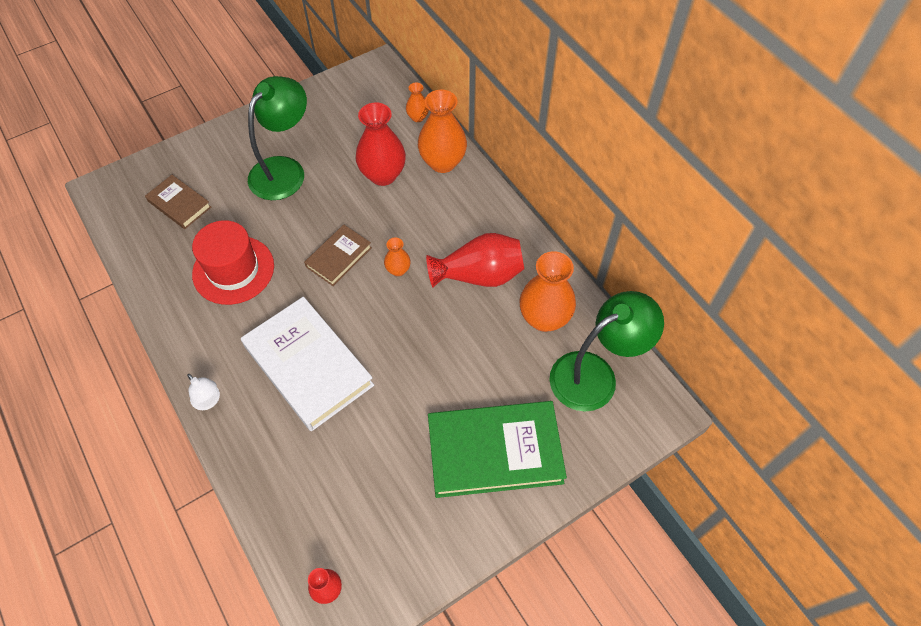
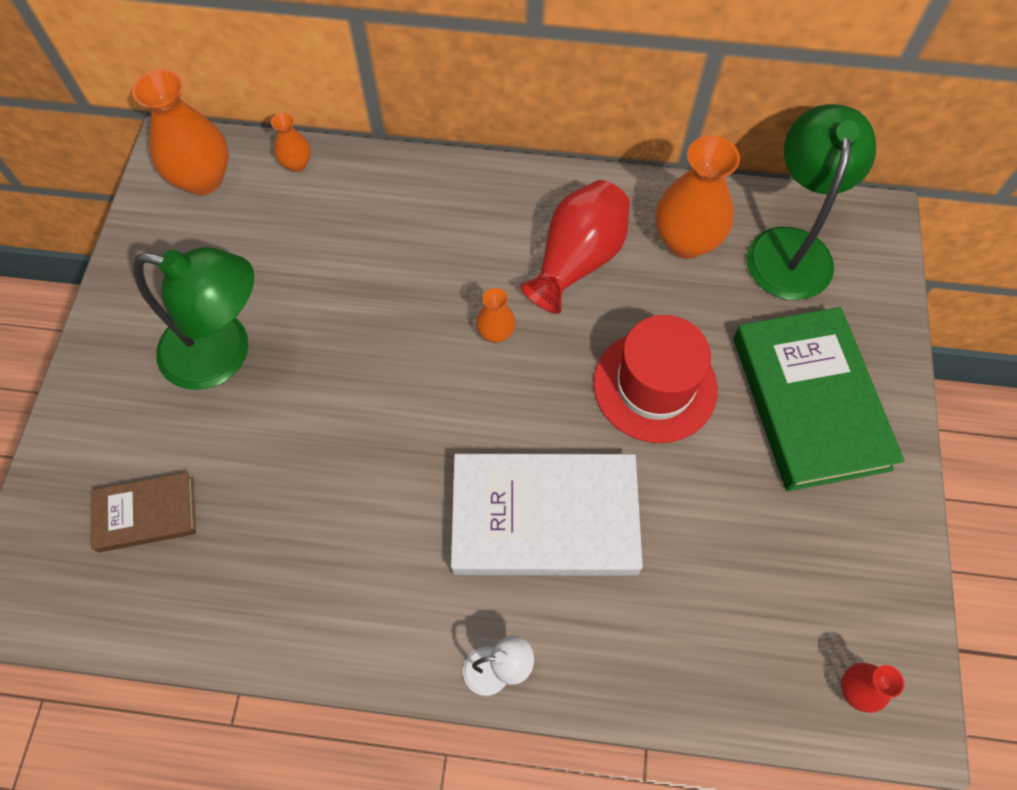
camera: 50 degrees left, 5 degrees up
(233, 270) = (322, 514): red hat -> red hat (655, 386)
(284, 170) = (223, 353): green lamp -> green lamp turned 120 degrees clockwise
(339, 257) = (418, 382): brown book -> none
(383, 175) = (344, 255): red vase -> none
(442, 162) = (388, 186): orange vase -> orange vase (203, 179)
(494, 451) = (809, 402): green book -> green book turned 45 degrees counterclockwise

